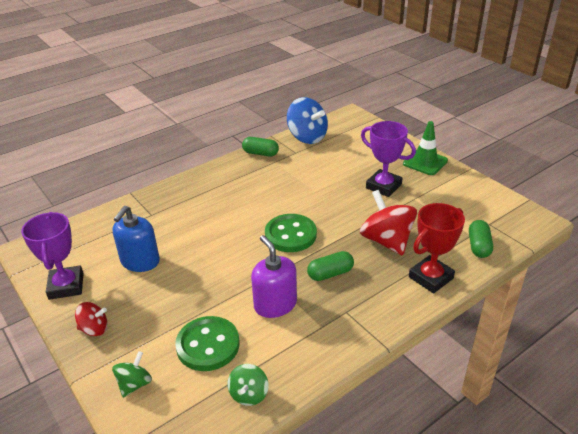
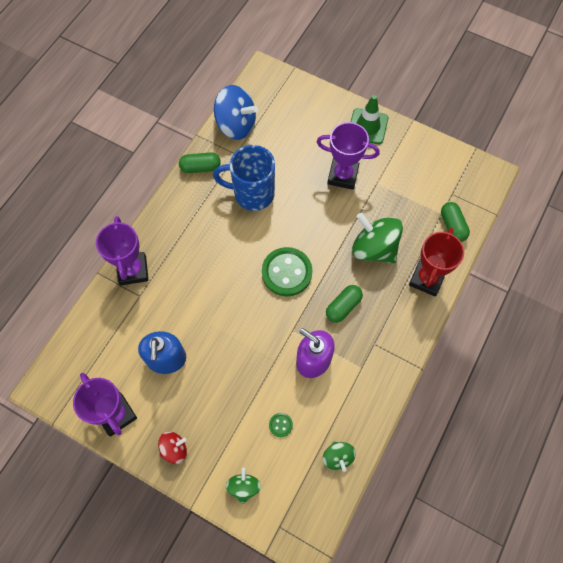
camera: 25 degrees left, 30 degrees up
(159, 198) = (133, 270): none -> purple trophy
(208, 345) = (280, 425): green button -> green button, size x0.43
(293, 178) = (252, 194): none -> blue mug
(386, 241) = (374, 248): red spinning top -> green spinning top

